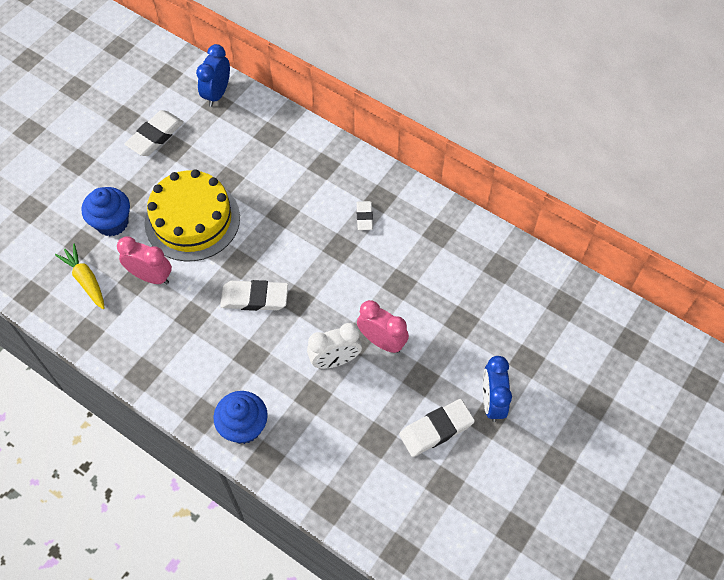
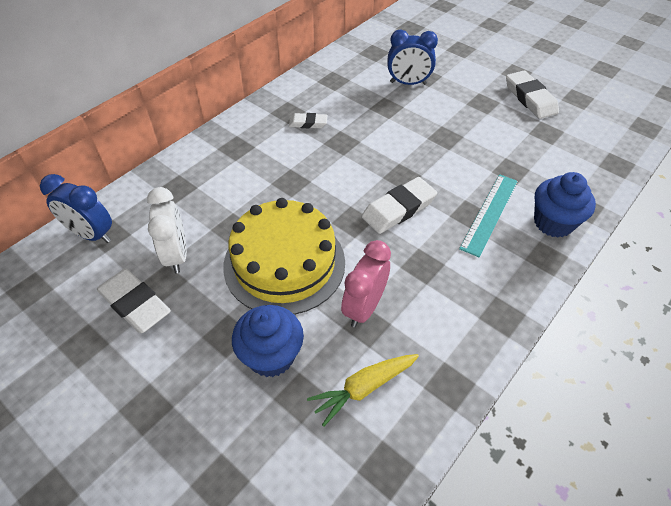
camera: 85 degrees left, 10 degrees down
(253, 372) = (489, 213): none -> turquoise ruler
(254, 298) = (398, 209): white eraser -> white eraser turned 45 degrees clockwise
(335, 360) = (470, 153): white clock -> white clock (176, 255)
(382, 341) = (448, 122): pink clock -> none
(492, 402) = (500, 68): blue clock -> blue clock (408, 83)

